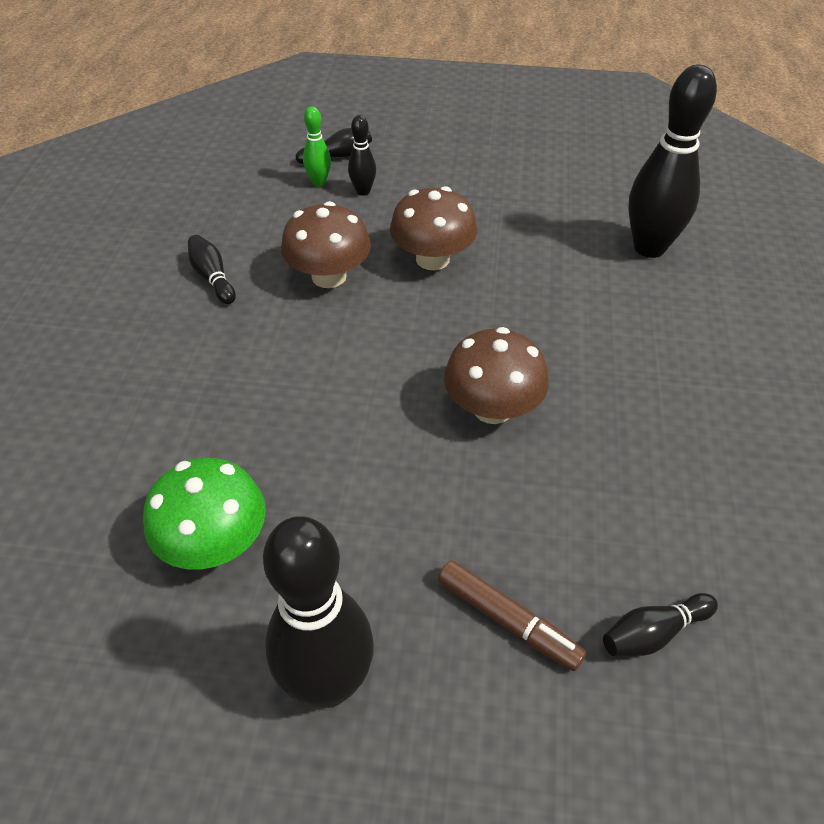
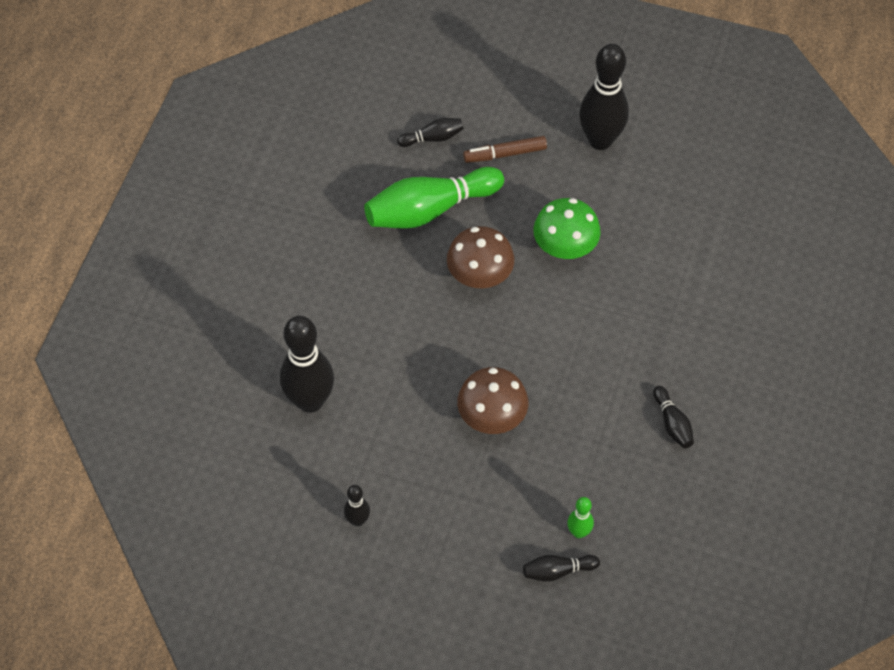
camera: 170 degrees left, 10 degrees up
(215, 543) = (659, 215): green mushroom -> green mushroom (565, 246)
(329, 276) = (578, 410): brown mushroom -> none
(363, 191) = (538, 512): black bowling pin -> black bowling pin (358, 520)
(508, 620) = (505, 154): brown marker -> brown marker turned 60 degrees counterclockwise
(603, 494) = (430, 210): none -> green bowling pin

